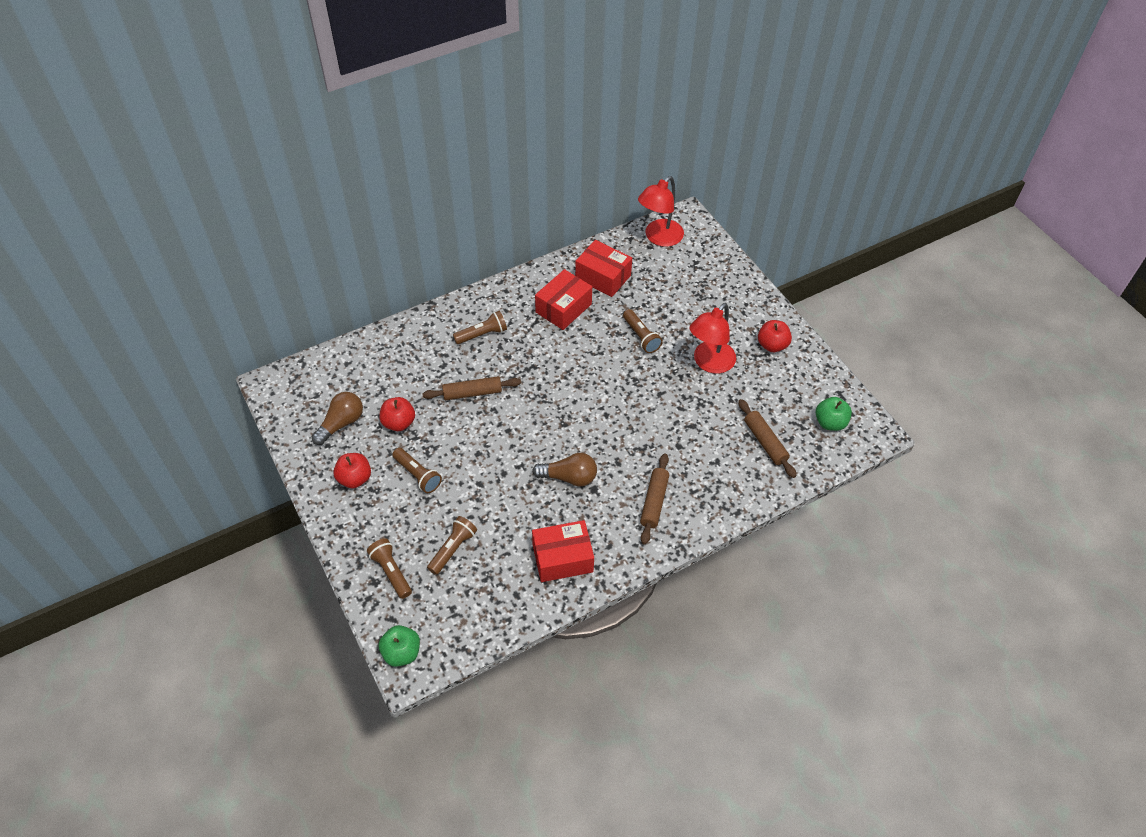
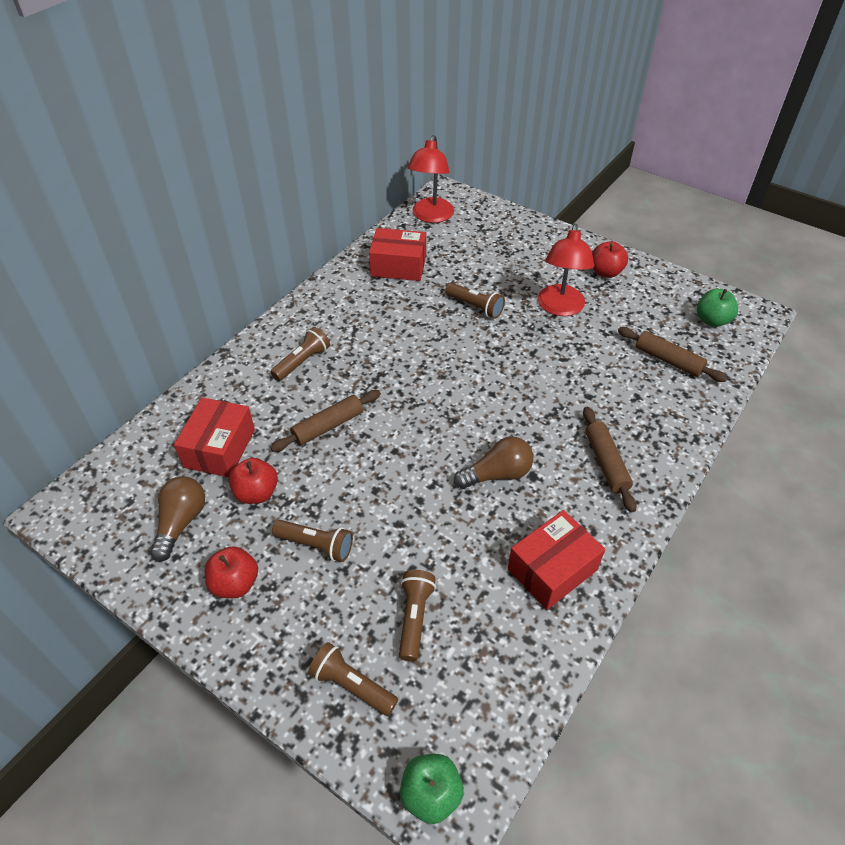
camera: 25 degrees left, 5 degrees down
(563, 308) = (376, 307): red box -> red box (219, 448)

